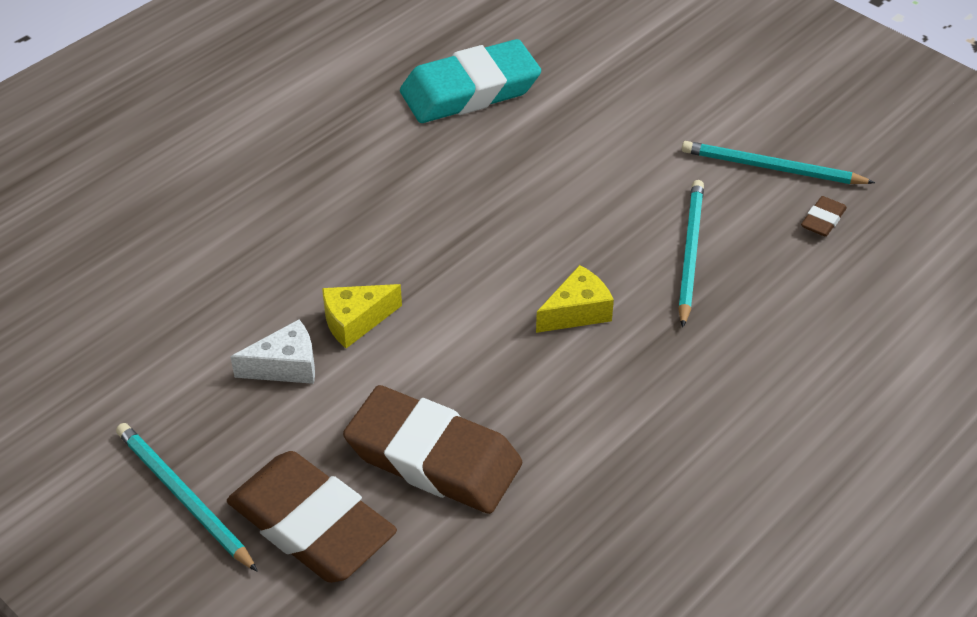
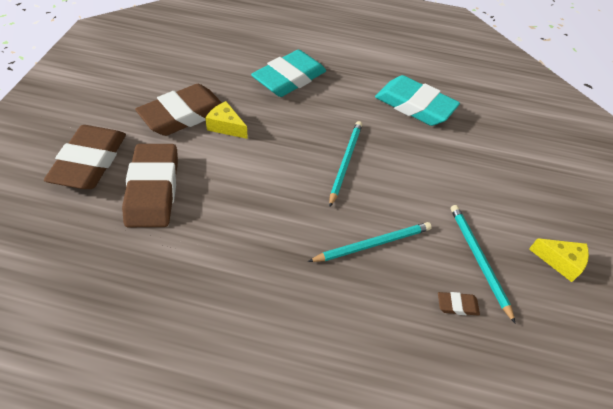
camera: 55 degrees right, 5 degrees up
(183, 497) = (88, 114): turquoise pencil -> turquoise pencil (345, 162)
(285, 366) = (183, 115): white cheese -> brown eraser
(299, 201) = (289, 78): none -> turquoise eraser
(577, 312) = (290, 209): yellow cheese -> yellow cheese (560, 262)

